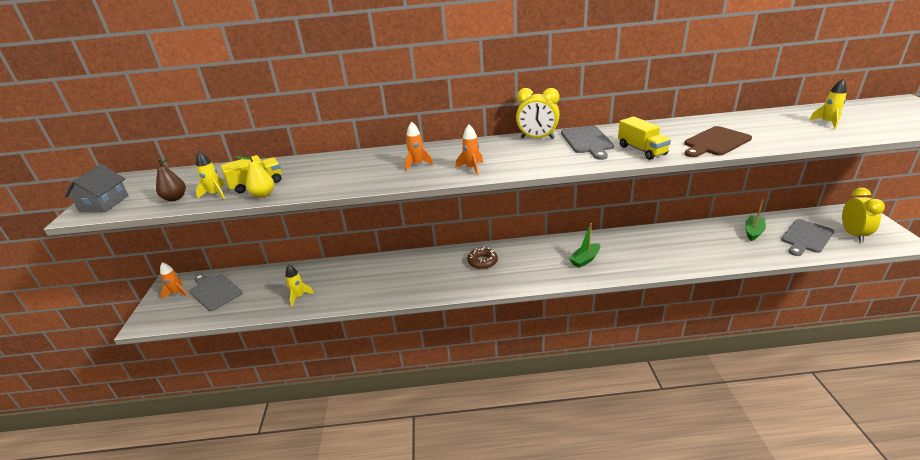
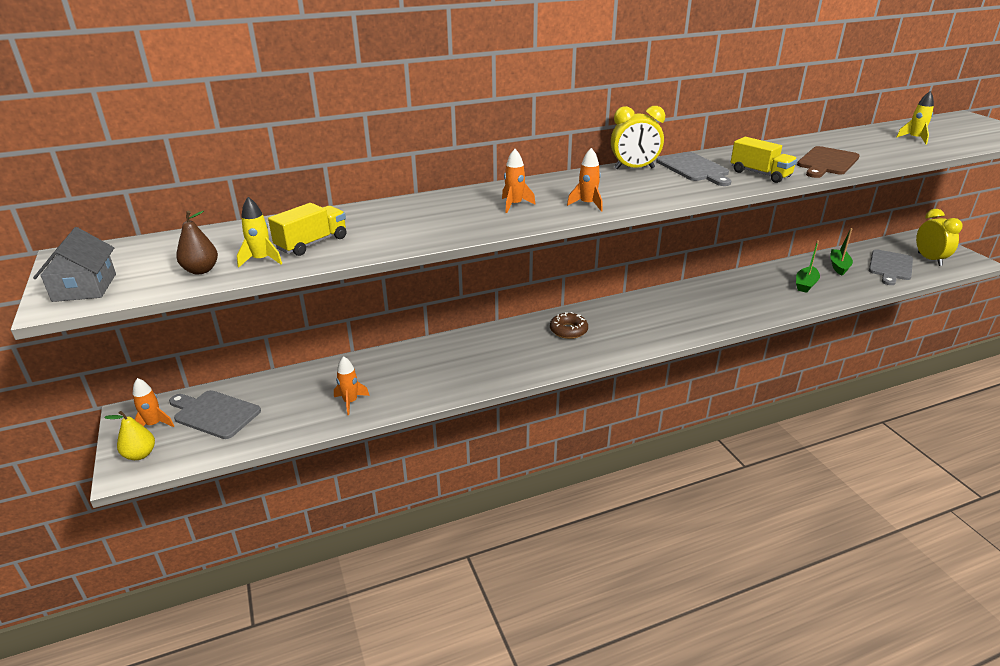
camera: 20 degrees left, 0 degrees up
(263, 194) = (336, 254): yellow pear -> yellow pear (140, 454)
(299, 296) = (350, 402): yellow rocket -> orange rocket
(585, 259) = (685, 314): green boat -> green boat (805, 284)

